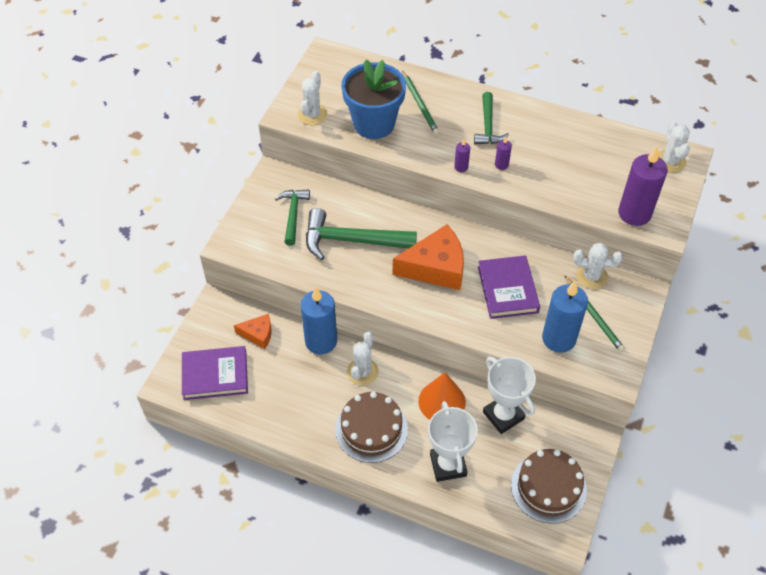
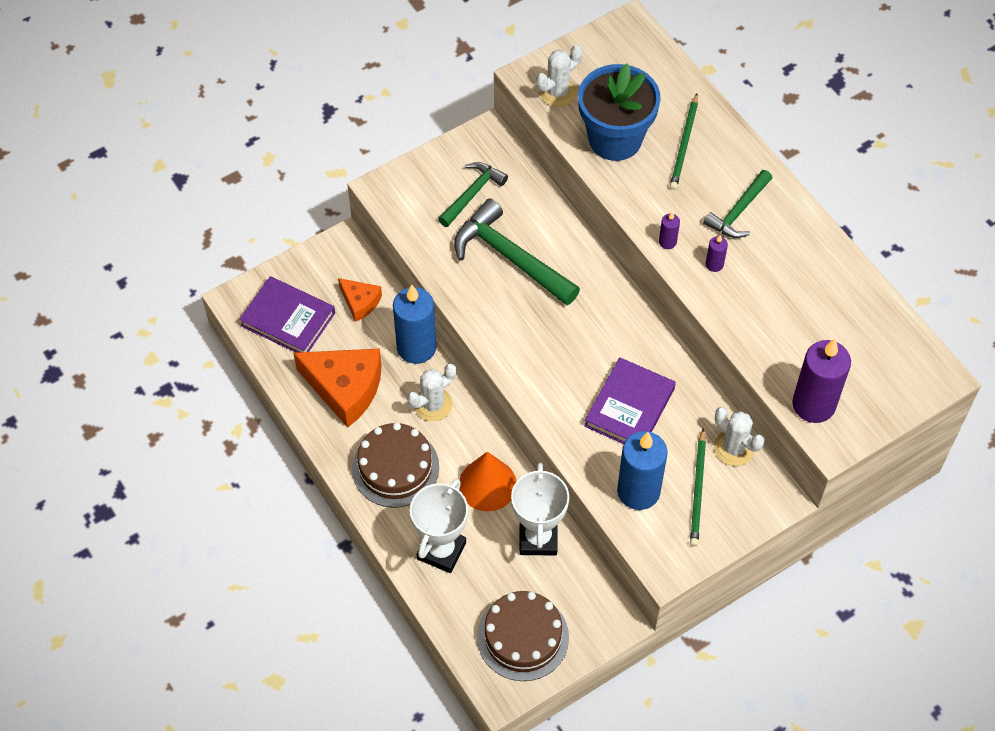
camera: 35 degrees right, 5 degrees up
(435, 267) = (573, 338): orange cheese -> orange cheese (345, 388)
(670, 161) = (912, 370): white cactus -> none

